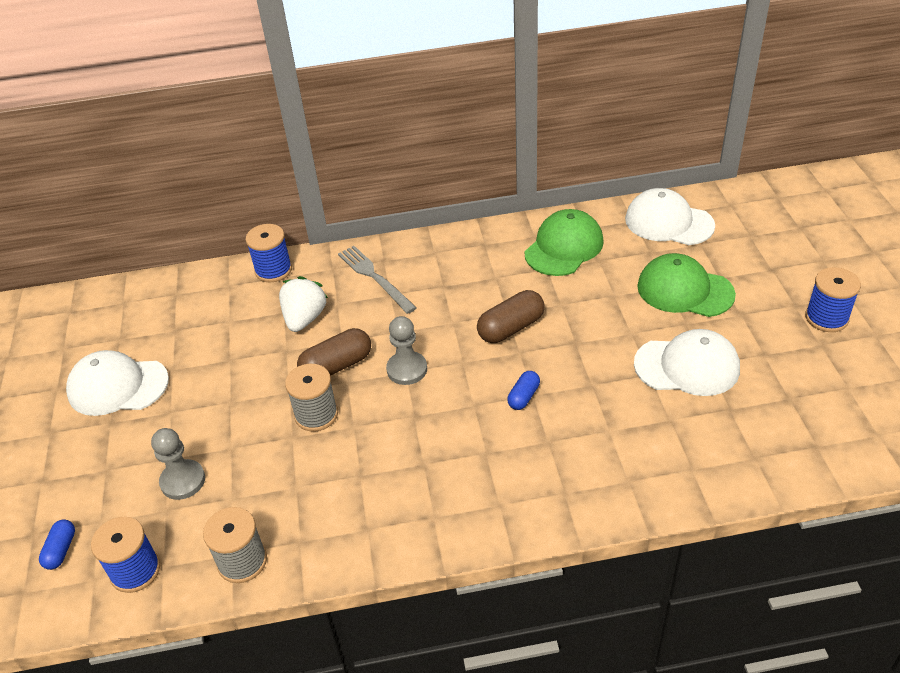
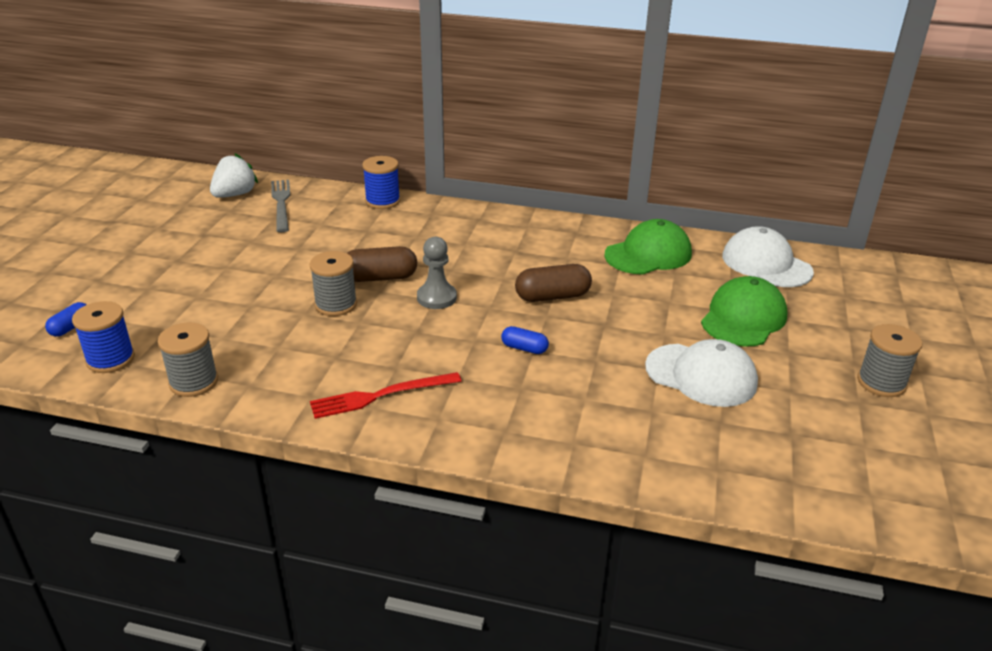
camera: 20 degrees right, 10 degrees down
(118, 386) = (202, 239): white cap -> none
(183, 481) = (196, 314): grey pawn -> none
(304, 318) = (381, 239): white strawberry -> white strawberry (235, 195)
(374, 277) = (461, 228): grey fork -> grey fork (281, 203)
(432, 501) = (381, 396): none -> red fork
(523, 396) = (524, 348): blue capsule -> blue capsule turned 60 degrees clockwise
(684, 290) = (743, 318): green cap -> green cap turned 75 degrees clockwise
(826, 318) = (881, 382): blue spool -> grey spool

